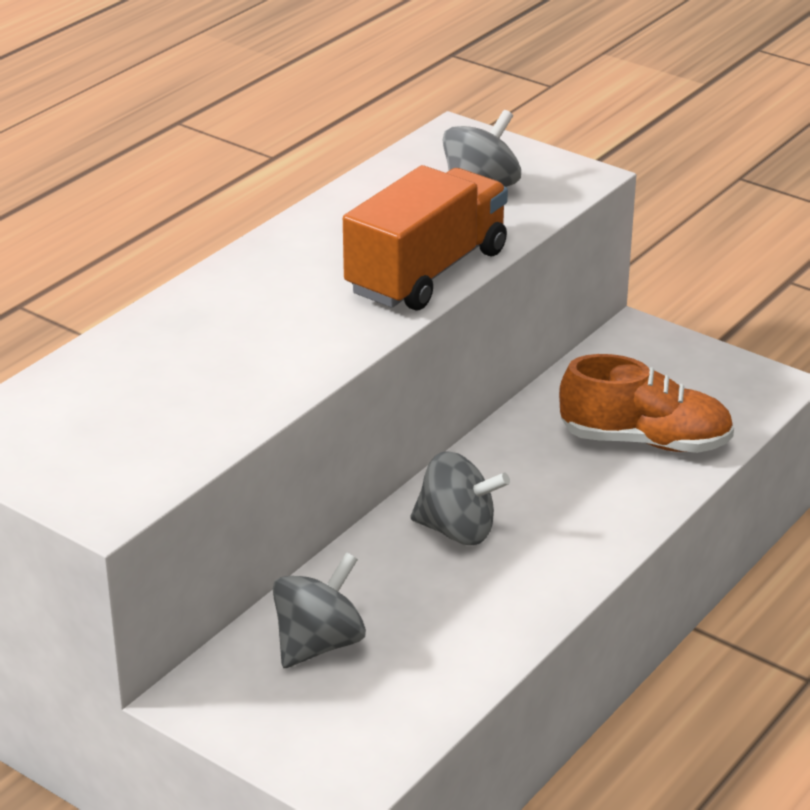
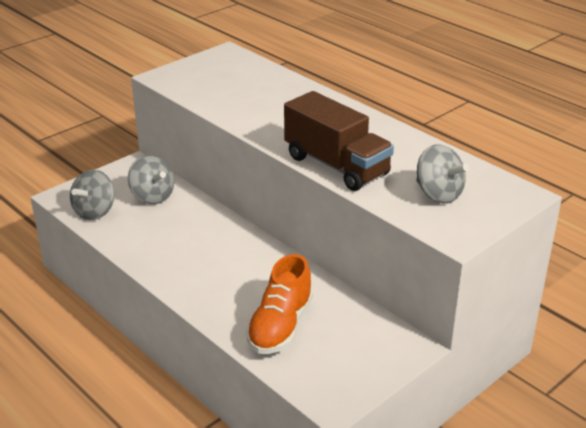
camera: 100 degrees right, 0 degrees up
(427, 272) = (336, 165): orange truck -> brown truck
(457, 530) = (219, 244): grey spinning top -> grey spinning top (95, 212)

